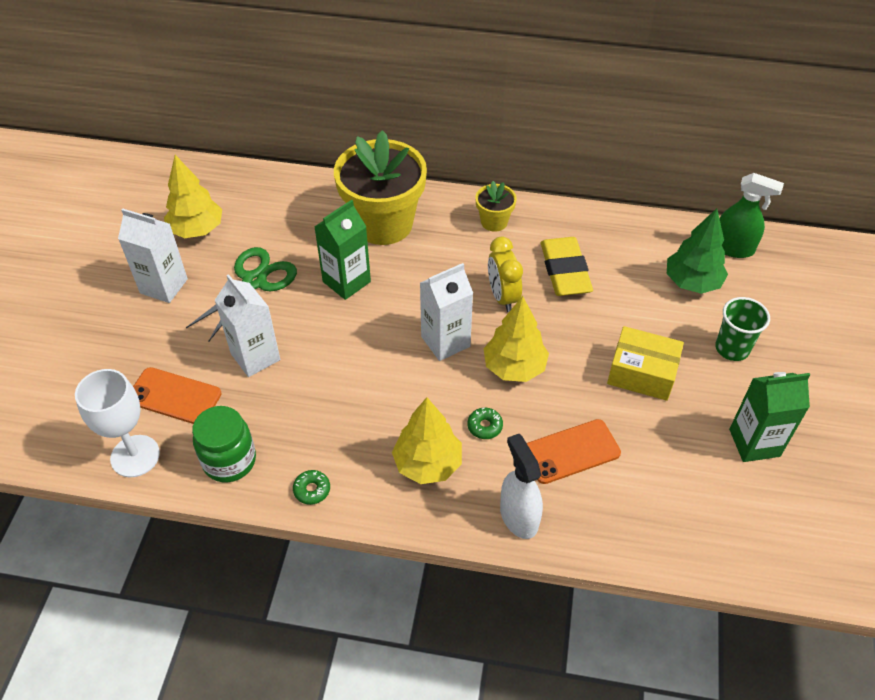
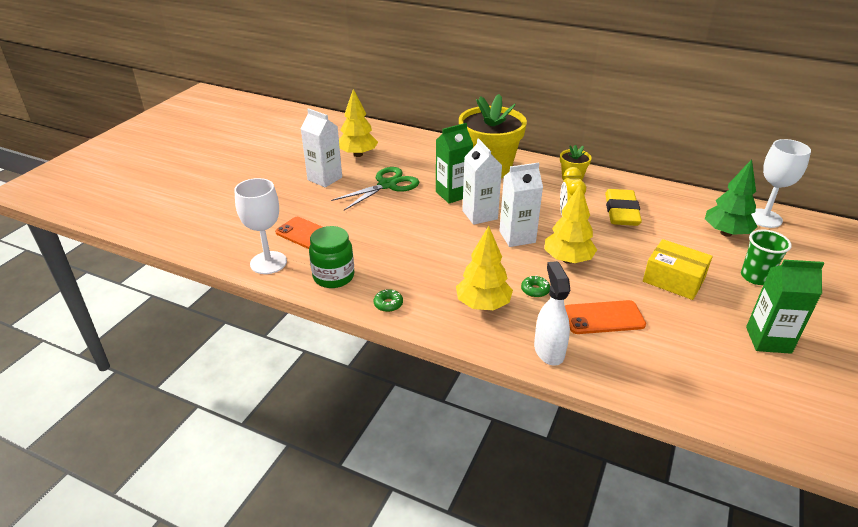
camera: 15 degrees right, 15 degrees down
(255, 357) = (373, 223): white carton -> white carton (479, 215)
(733, 248) = (764, 218): green spray bottle -> white goblet

